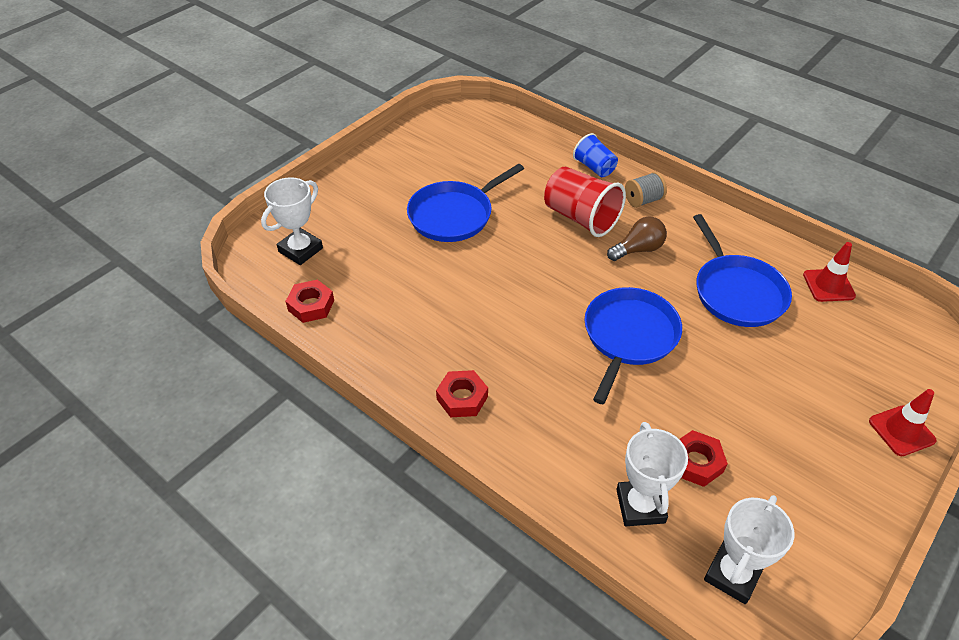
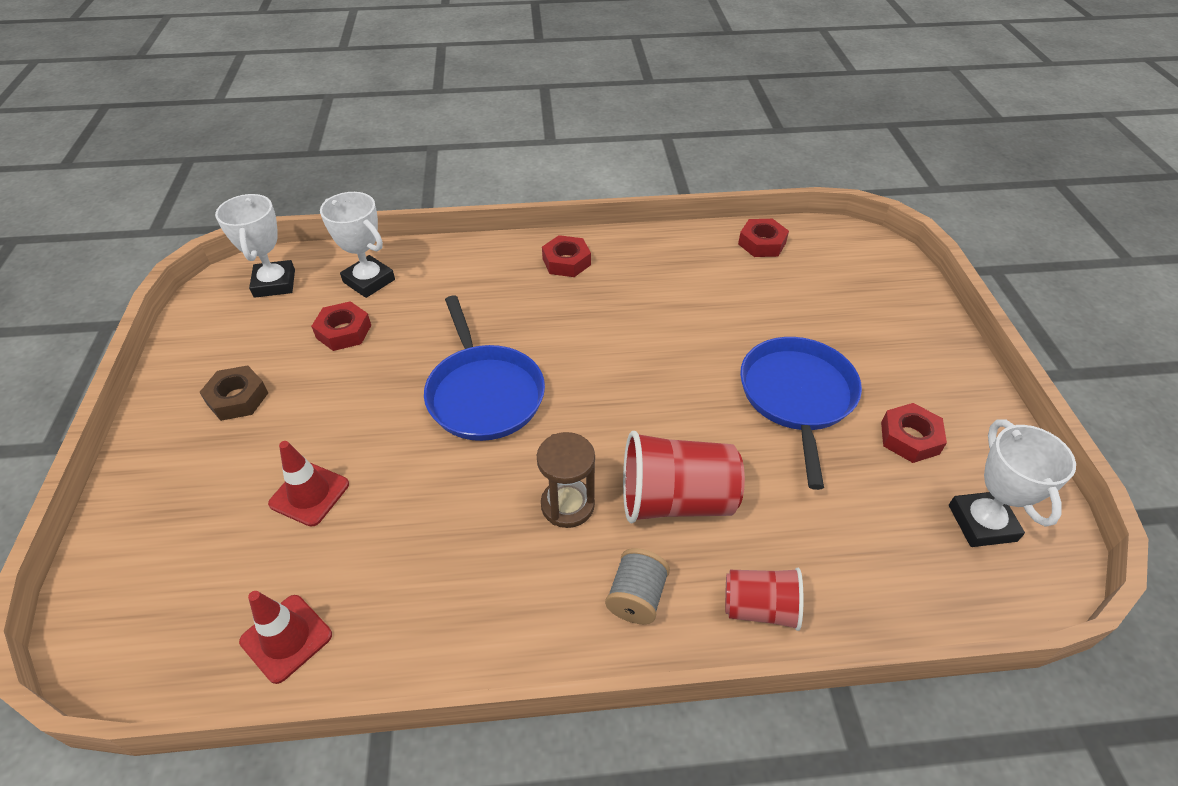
camera: 135 degrees right, 0 degrees up
(300, 250) = (846, 270): white trophy -> white trophy (982, 523)
(434, 168) = (909, 438): none -> red nut
(594, 167) = (759, 608): blue cup -> red cup
(638, 249) = (567, 505): brown light bulb -> brown hourglass
(737, 292) = (406, 531): blue pan -> none
(812, 456) = (237, 398): none -> brown nut
(901, 431) = (144, 481): red traffic cone -> red traffic cone (309, 494)

